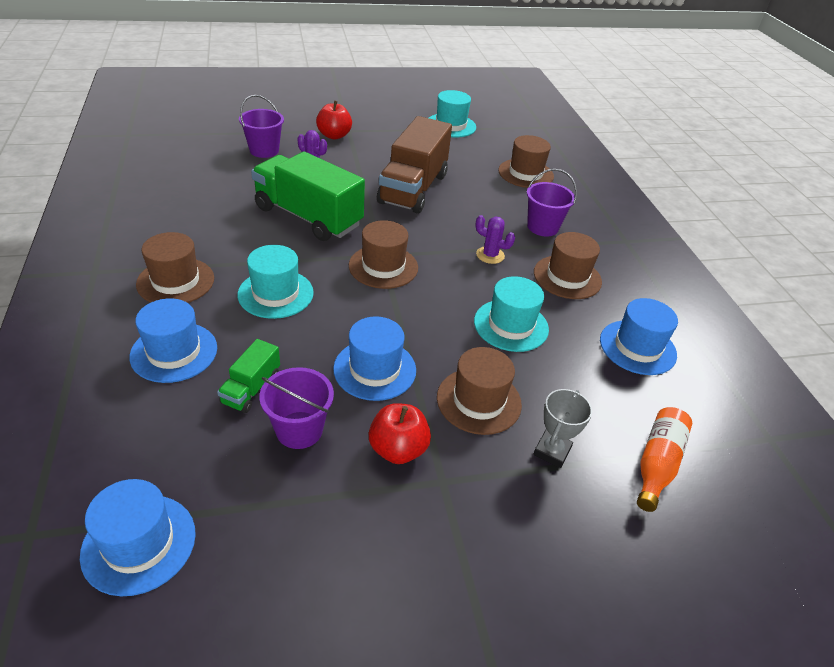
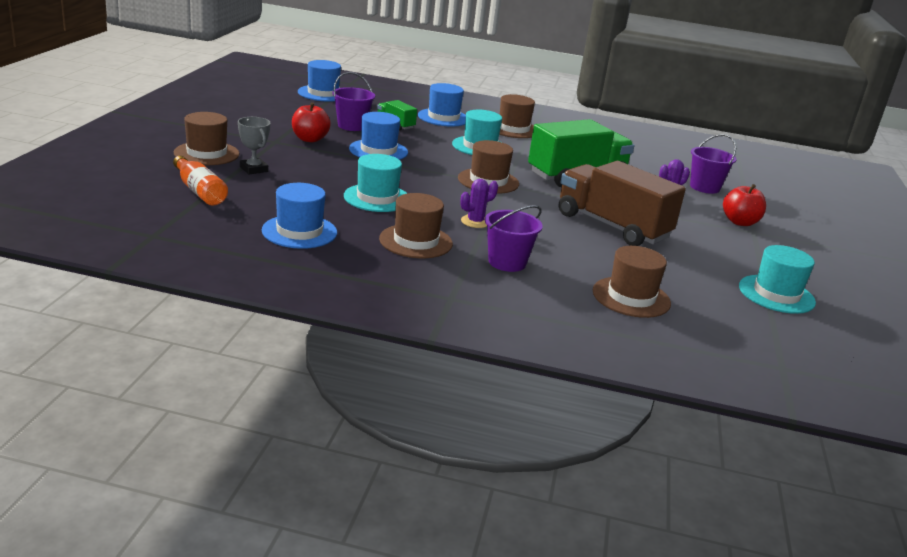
camera: 115 degrees right, 15 degrees down
(479, 401) = (318, 166): brown hat -> brown hat (206, 153)

